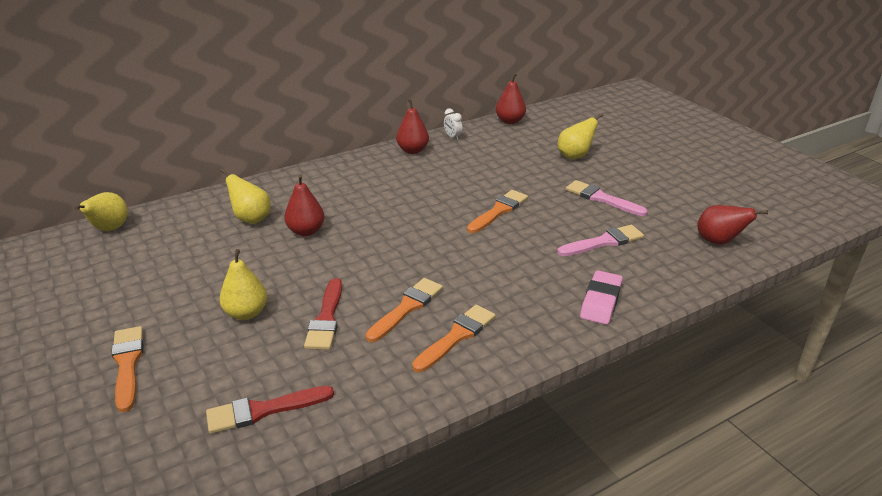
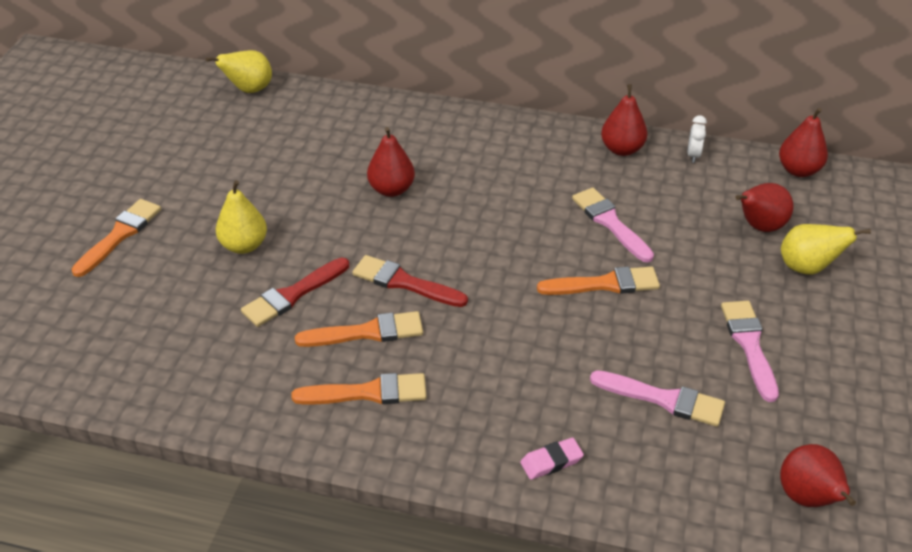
camera: 45 degrees right, 10 degrees up
(251, 219) = (364, 145): yellow pear -> none
(263, 410) = (151, 345): red brush -> red brush (404, 282)
(458, 184) = (610, 223): none -> pink brush
(529, 151) = (759, 226): none -> red pear
(600, 301) = (551, 461): pink eraser -> pink eraser, size x0.65

